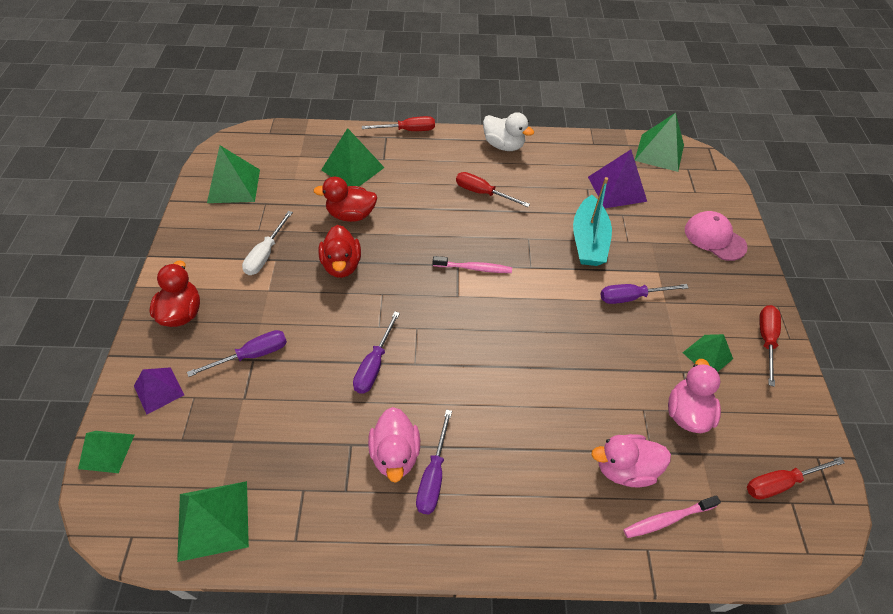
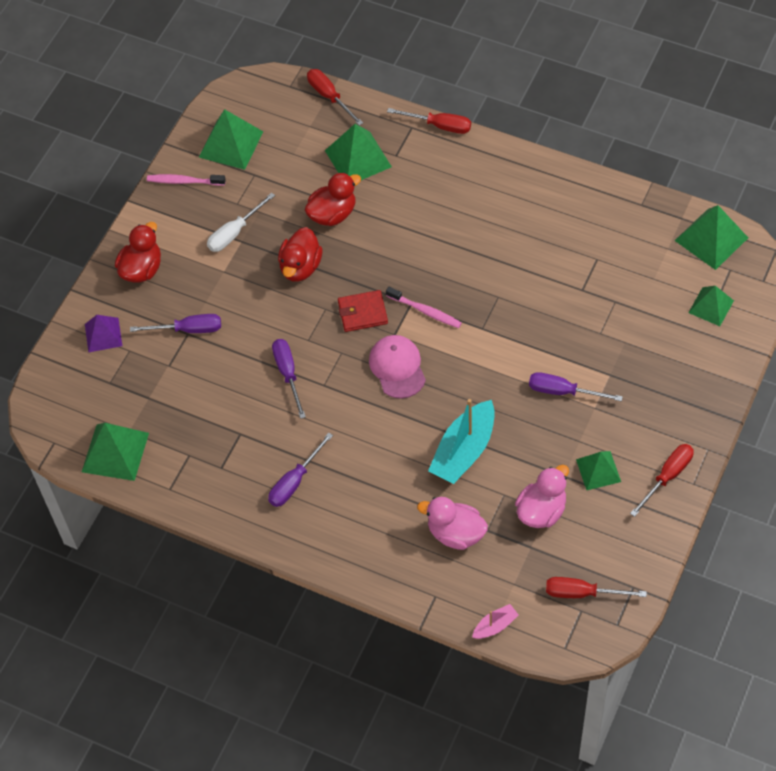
camera: 30 degrees right, 5 degrees up
(106, 451) = (51, 372): green pyramid -> green pyramid (711, 306)
(351, 215) = (332, 214): red duck -> red duck turned 120 degrees clockwise
(374, 365) = (288, 374): purple screwdriver -> purple screwdriver turned 120 degrees clockwise
(395, 454) = (272, 454): pink duck -> none
(418, 286) = (362, 313): none -> red wallet
(482, 193) = (479, 230): red screwdriver -> red screwdriver (329, 96)
(503, 145) = (536, 177): white duck -> none
(588, 241) = (558, 319): turquoise boat -> turquoise boat (464, 451)
(617, 189) = (629, 269): purple pyramid -> none
(667, 519) = (466, 582): pink toothbrush -> pink toothbrush (184, 181)
(714, 238) = (697, 359): pink cap -> pink cap (397, 367)
(727, 558) = (495, 626): none -> pink boat

